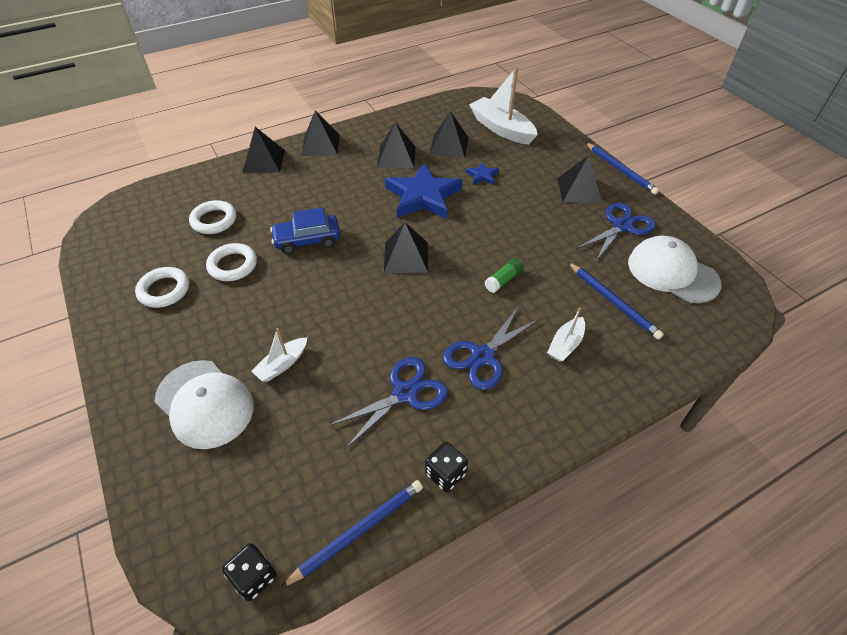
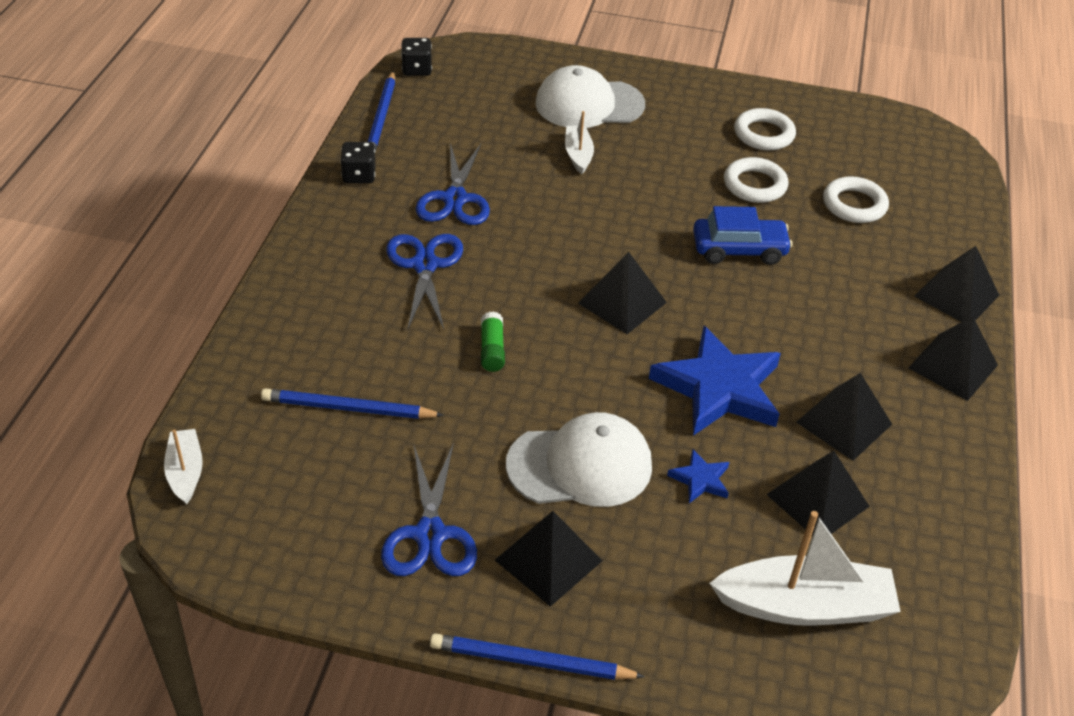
camera: 130 degrees right, 5 degrees down
(307, 240) = (739, 249): blue car -> blue car turned 60 degrees clockwise
(565, 344) = (357, 327): white boat -> white boat (185, 472)
(672, 273) = (306, 502): white cap -> white cap (580, 465)

